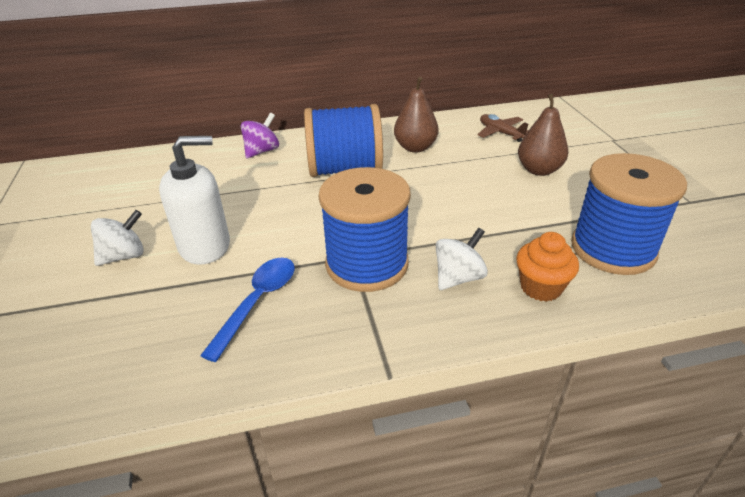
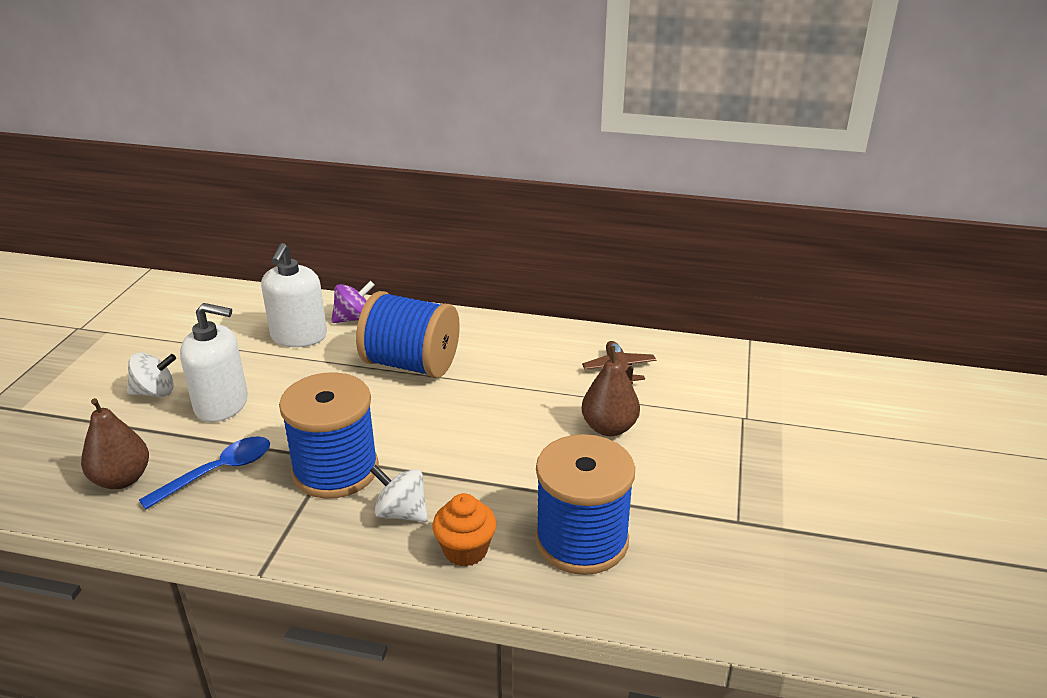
camera: 25 degrees right, 5 degrees down
(226, 175) = (299, 336): none -> white soap dispenser
(415, 148) = (506, 360): brown pear -> brown pear (122, 479)
(458, 278) = (401, 513): white spinning top -> white spinning top turned 135 degrees counterclockwise

